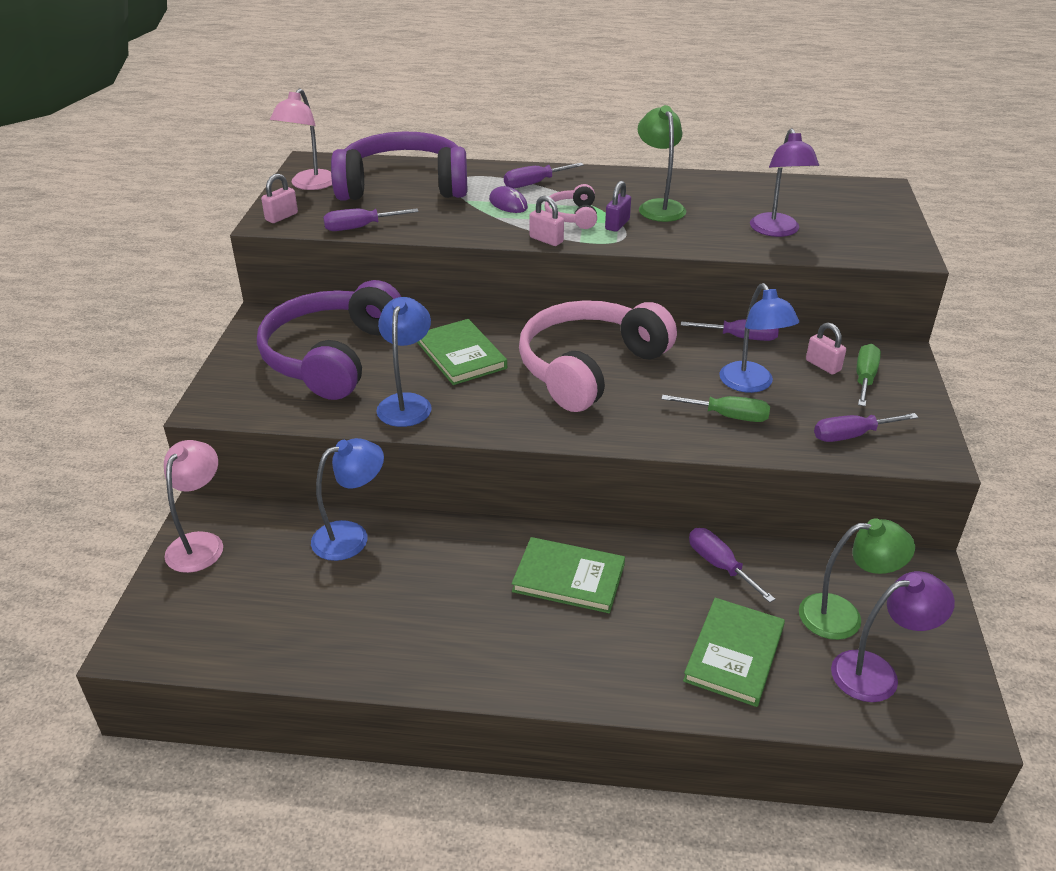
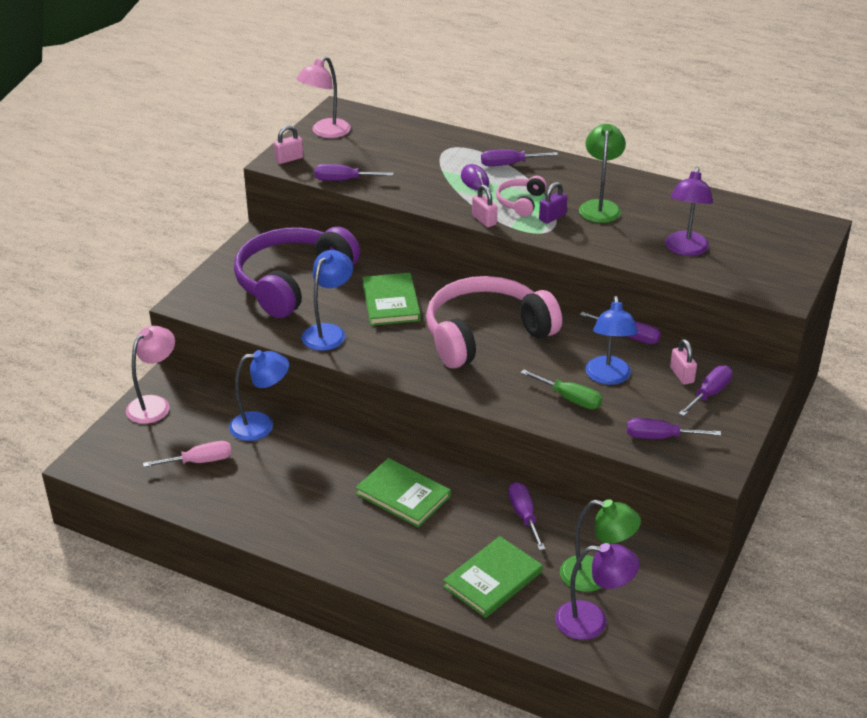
camera: 20 degrees right, 0 degrees up
(293, 602) = (200, 461): none -> pink screwdriver
(403, 186) = (399, 147): purple headphones -> none
(864, 378) = (709, 394): green screwdriver -> purple screwdriver

